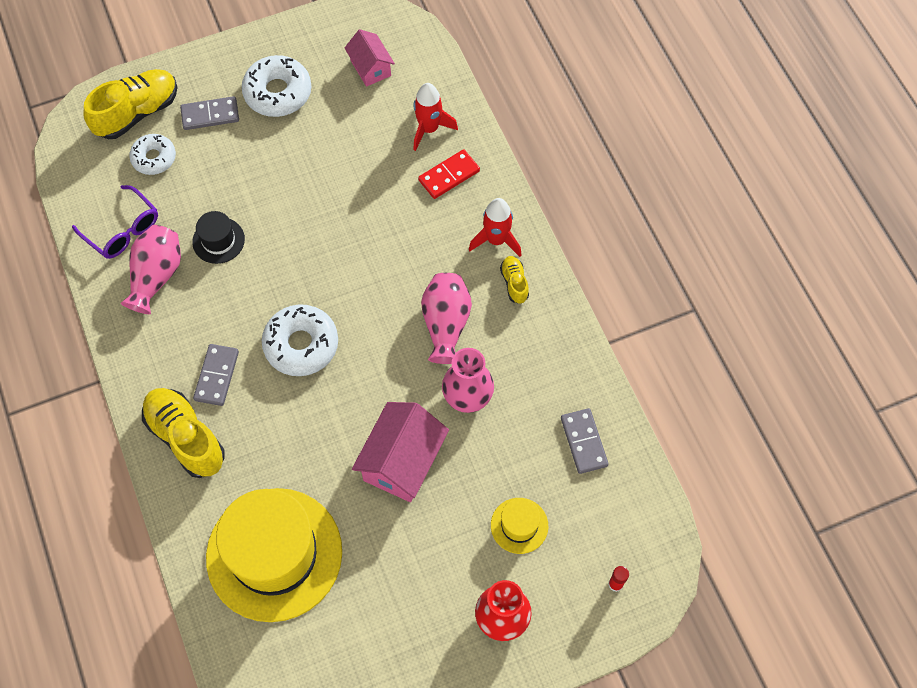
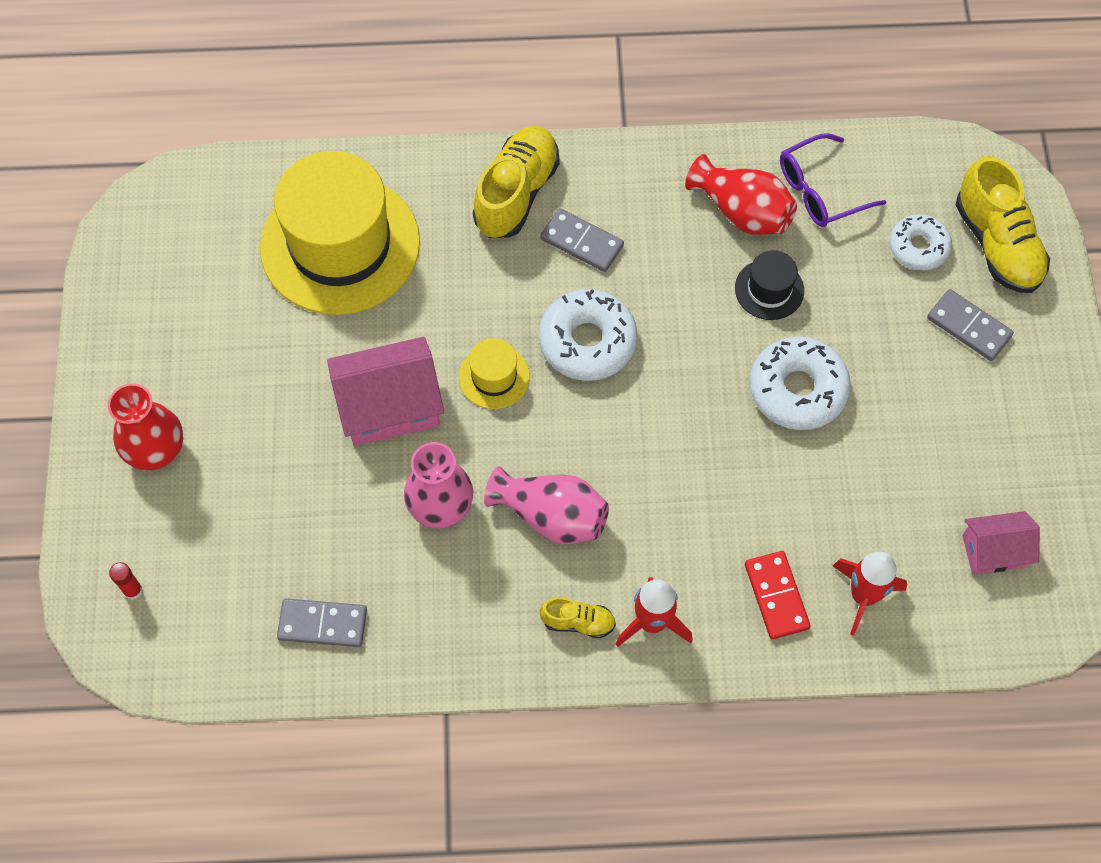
camera: 110 degrees right, 0 degrees up
(156, 276) = (742, 211): pink vase -> red vase
(186, 437) = (516, 193): yellow shoe -> yellow shoe turned 45 degrees counterclockwise
(210, 115) = (968, 327): grey domino -> grey domino turned 60 degrees counterclockwise
(278, 92) = (983, 418): white donut -> white donut (797, 390)
(402, 461) = (389, 406): pink house -> pink house turned 60 degrees counterclockwise
(519, 525) = (253, 509): yellow hat -> yellow hat (494, 377)

